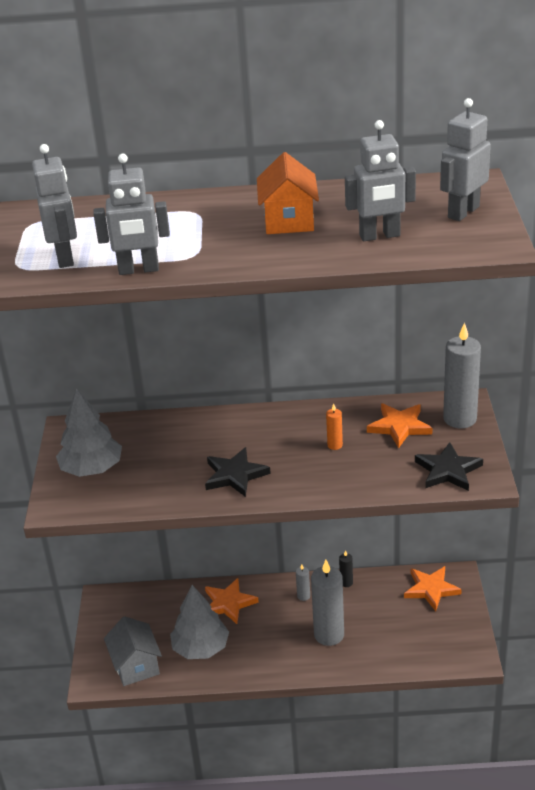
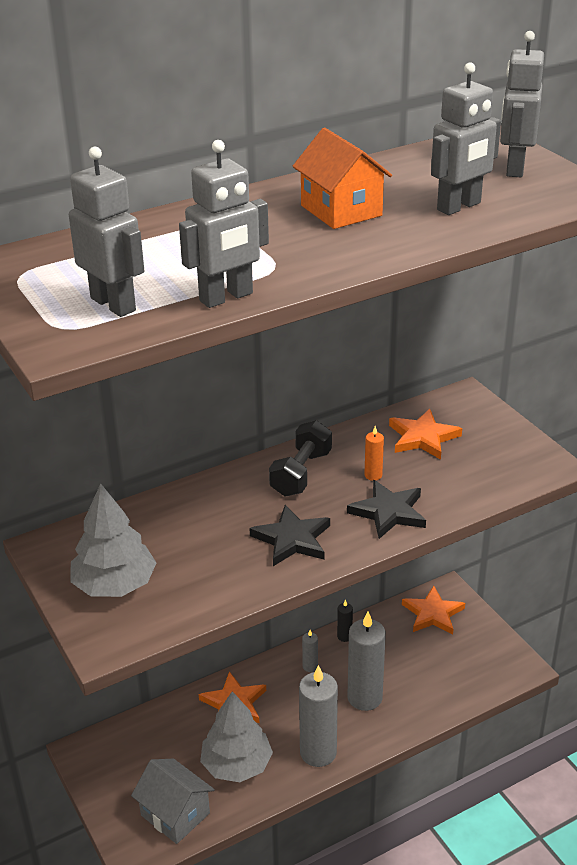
camera: 30 degrees left, 0 degrees up
(282, 428) = (301, 473): none -> black dumbbell
(448, 470) = (508, 467): black star -> black star (388, 512)
(460, 419) = (474, 413): grey candle -> grey candle (318, 752)

